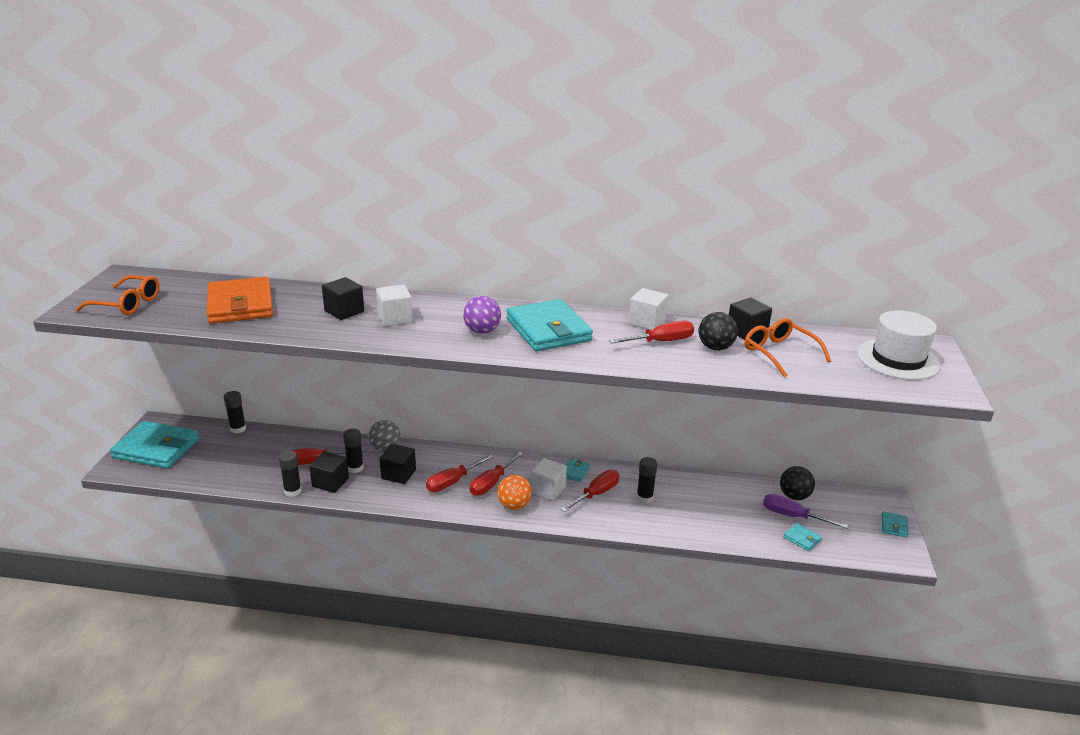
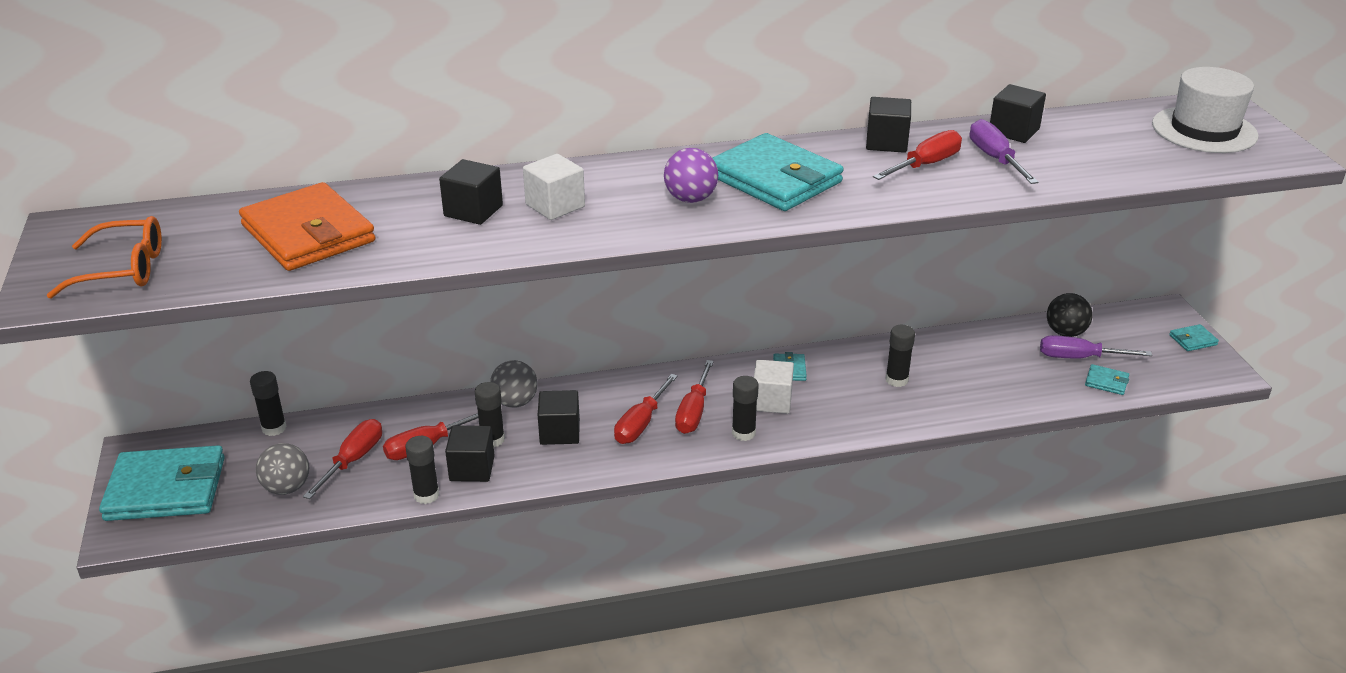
camera: 20 degrees left, 5 degrees up
(219, 465) = (287, 488): none -> grey ball
(514, 505) = (743, 433): orange ball -> black glue stick
(596, 494) = (835, 391): red screwdriver -> red screwdriver (353, 460)
(647, 322) = (886, 142): white cube -> black cube
(715, 347) = (995, 159): black ball -> purple screwdriver
(779, 353) = (1072, 150): orange glasses -> none
(894, 526) = (1193, 340): turquoise wallet -> turquoise wallet turned 75 degrees clockwise

